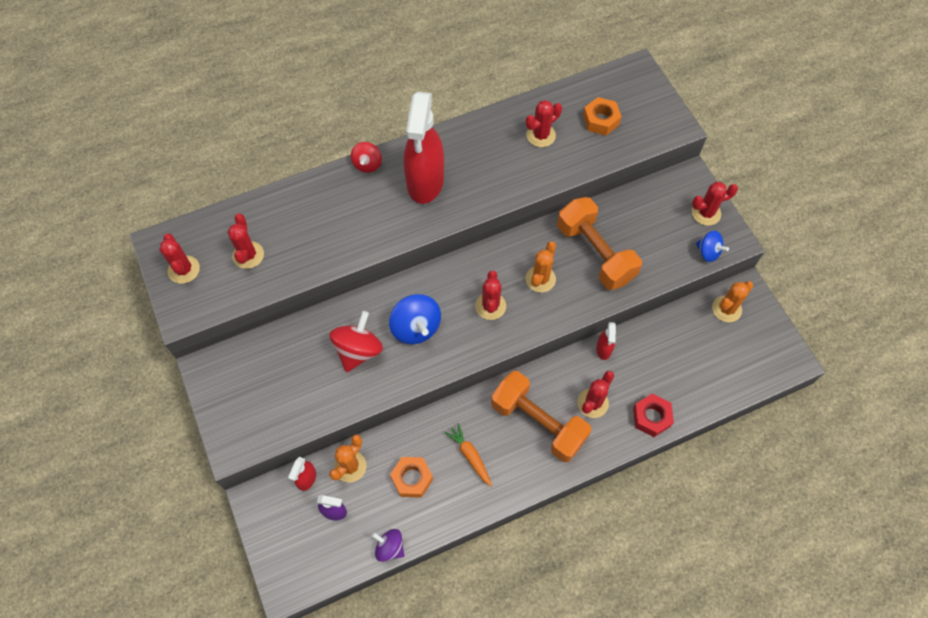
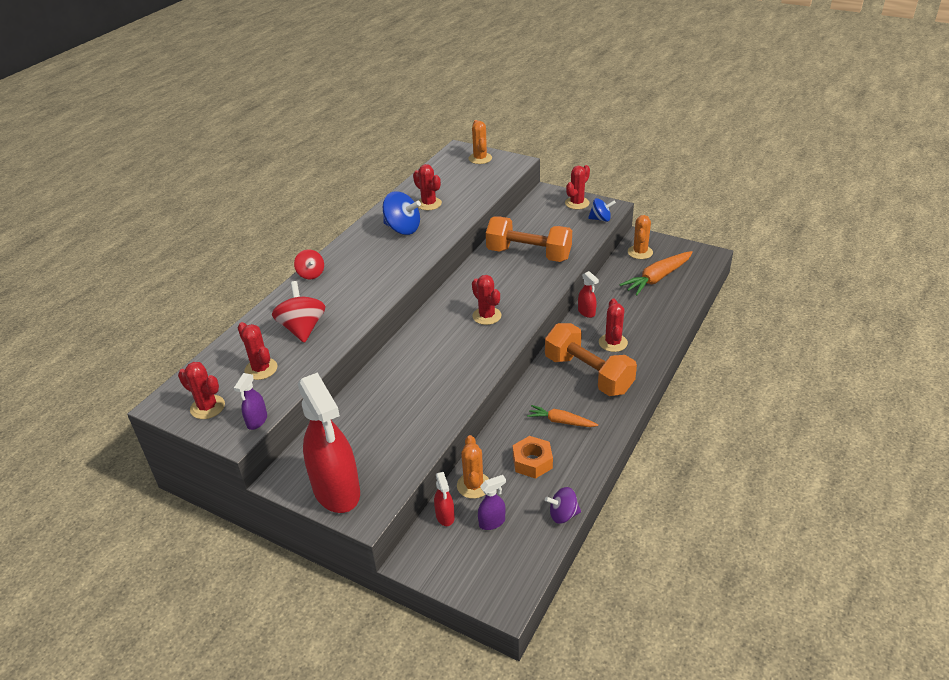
camera: 35 degrees left, 25 degrees down
(205, 311) = (257, 421): none -> purple spray bottle
(358, 350) = (411, 393): red spinning top -> red spinning top (302, 328)
(416, 327) = (443, 356): blue spinning top -> blue spinning top (402, 229)
(425, 182) = (369, 262): red spray bottle -> red spray bottle (337, 491)
(538, 422) = (588, 374): orange dumbbell -> orange dumbbell turned 45 degrees clockwise
(540, 279) = (506, 285): orange cactus -> orange cactus (480, 158)
(541, 135) = (429, 204): red cactus -> red cactus turned 60 degrees counterclockwise
(600, 120) = (462, 180): orange nut -> none
(651, 417) = (659, 328): red nut -> none
(710, 355) = (657, 278): none -> orange carrot

